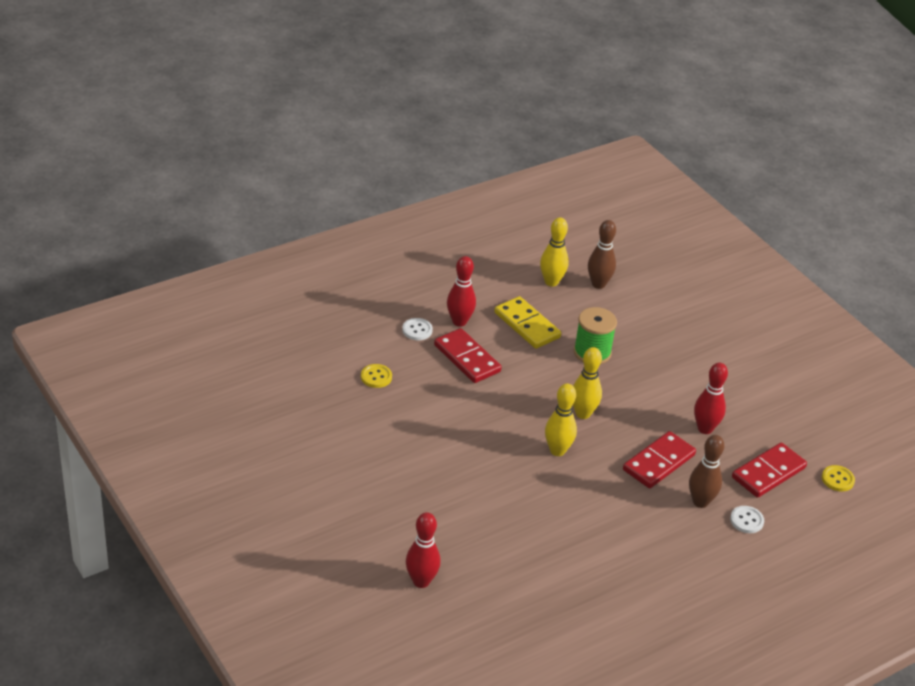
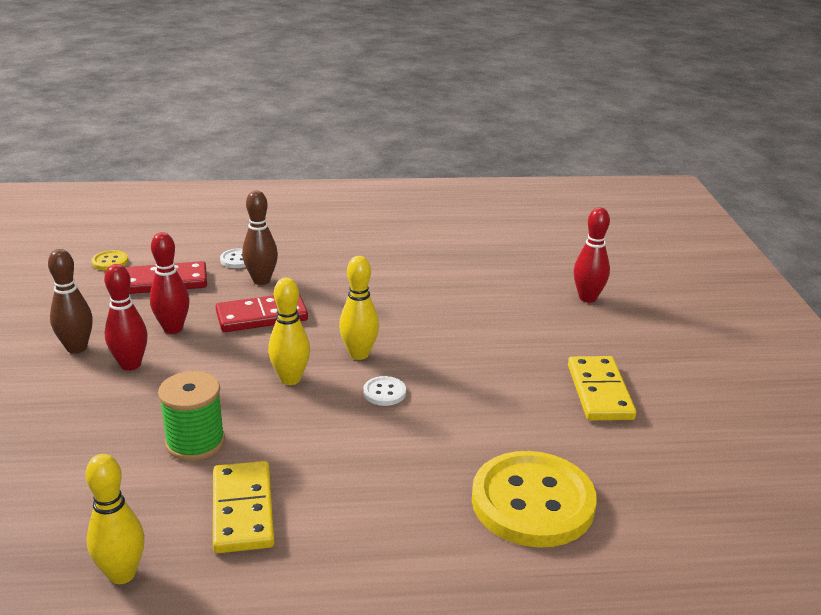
camera: 150 degrees left, 10 degrees down
(369, 473) = (599, 392): none -> yellow domino
(376, 377) = (532, 502): yellow button -> yellow button, size x2.46
(417, 330) = (423, 558): white button -> white button (384, 392)
(459, 322) = (342, 550): red bowling pin -> red bowling pin (130, 365)
(467, 358) = (378, 488): red domino -> none
(598, 284) = (53, 543): brown bowling pin -> brown bowling pin (77, 348)

